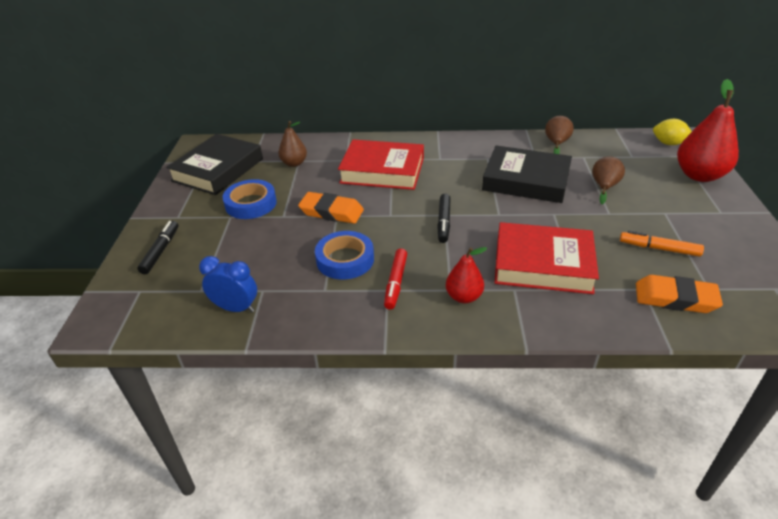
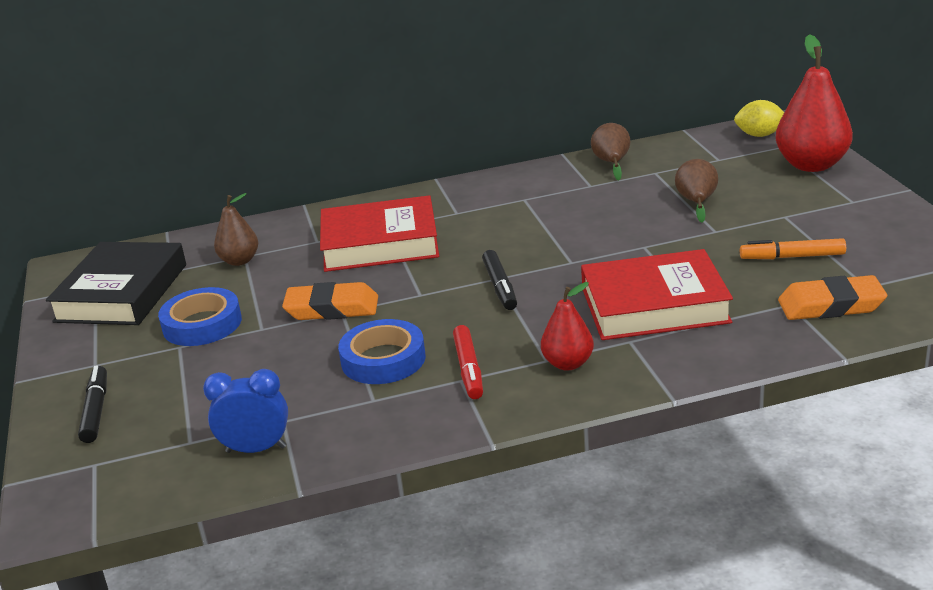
camera: 15 degrees left, 10 degrees down
(526, 180) = (590, 215): black book -> none

